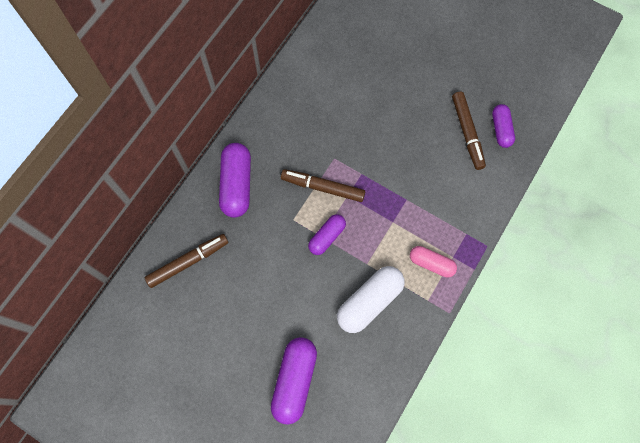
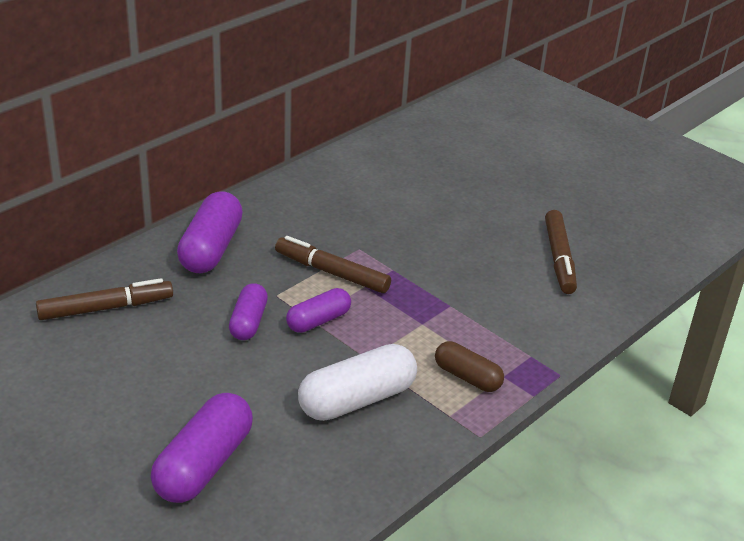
camera: 10 degrees right, 35 degrees down
(431, 263) = (467, 377): pink capsule -> brown capsule
(501, 129) = (610, 264): purple capsule -> purple capsule (248, 322)

